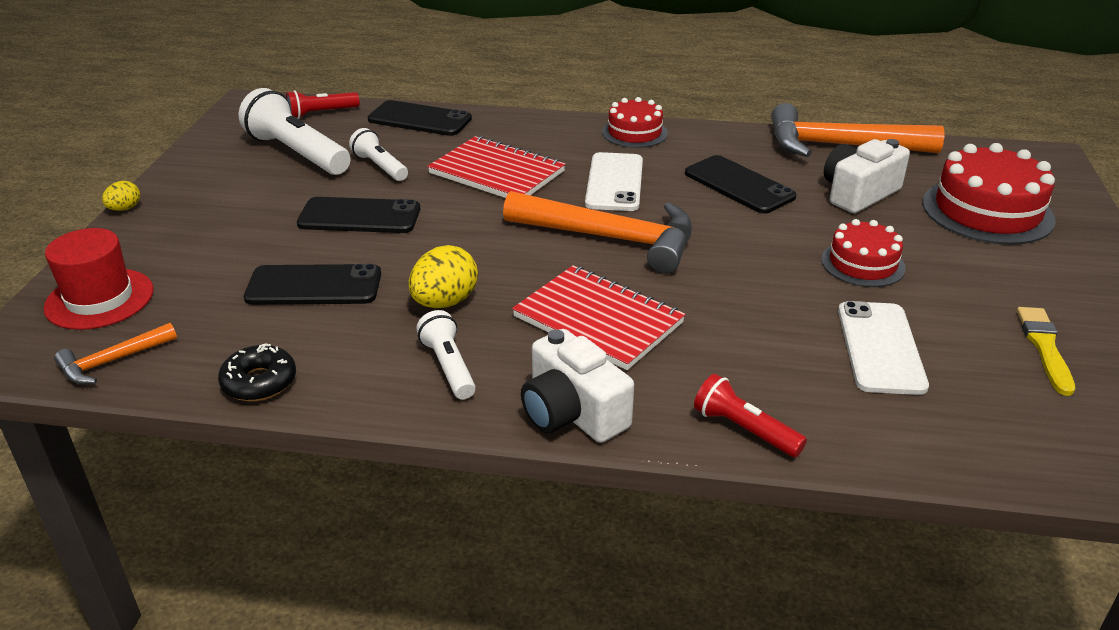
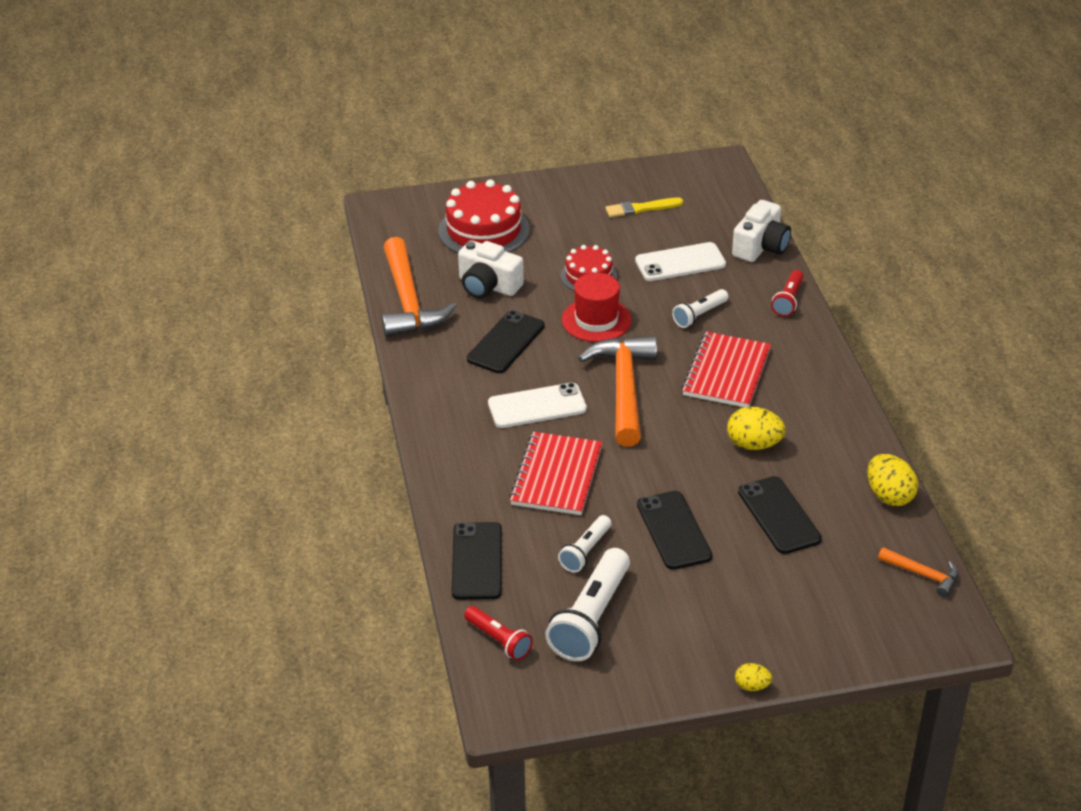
camera: 110 degrees left, 5 degrees up
(99, 299) = (871, 623): red hat -> red hat (596, 320)
(259, 382) = (889, 495): black donut -> yellow egg
(448, 367) = (816, 421): white flashlight -> white flashlight (699, 315)
(572, 413) = (820, 362): white camera -> white camera (761, 246)
(634, 133) = (437, 415): red cake -> none

